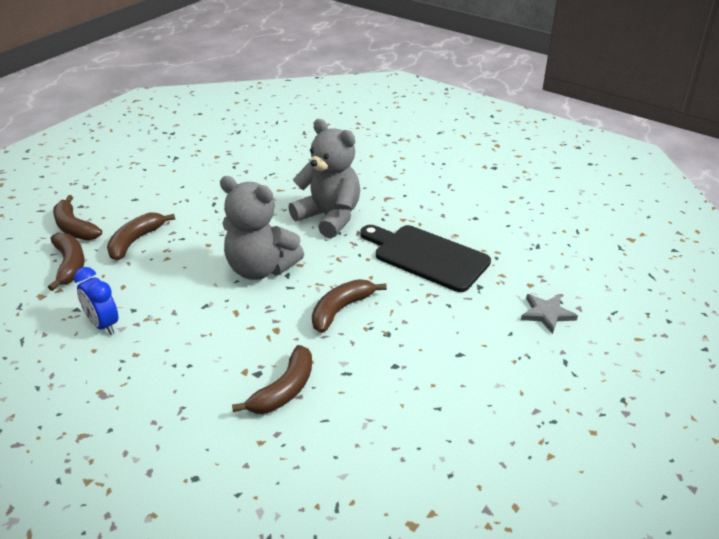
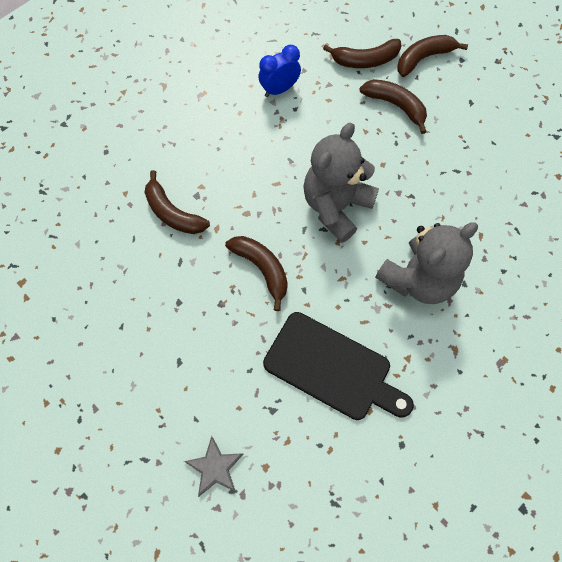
camera: 100 degrees right, 30 degrees up
(427, 256) = (332, 368): black cutting board -> black cutting board turned 75 degrees clockwise

